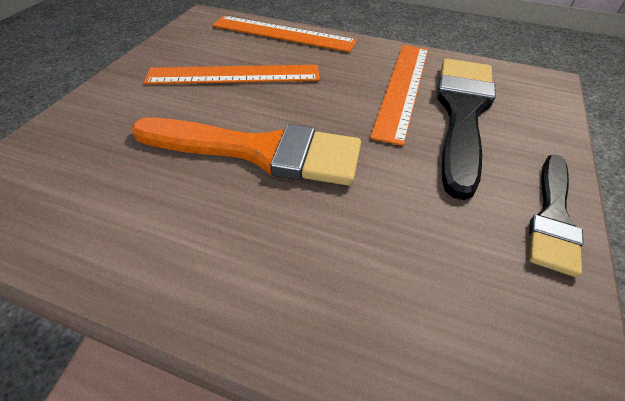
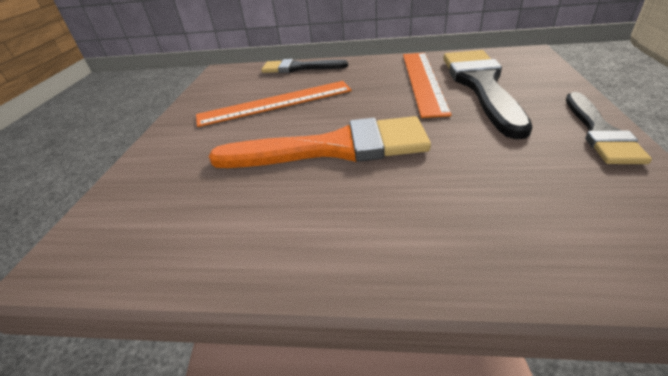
camera: 10 degrees left, 10 degrees down
(283, 33) = (299, 68): orange ruler -> black brush

